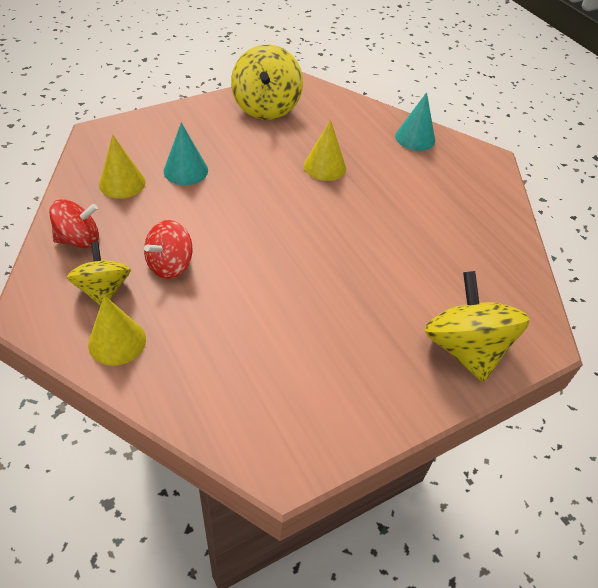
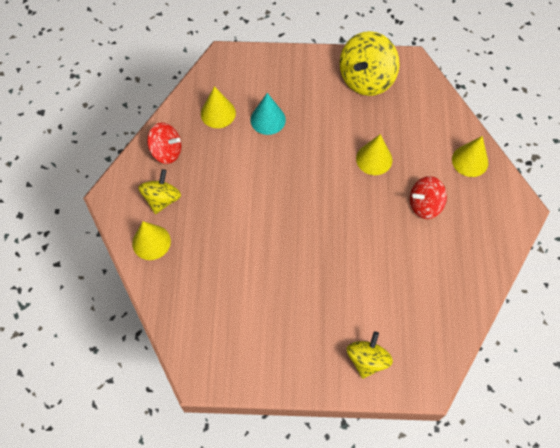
camera: 35 degrees right, 15 degrees up
(170, 265) = (212, 199): red spinning top -> red spinning top (424, 205)
(415, 138) = (470, 161): turquoise cone -> yellow cone
(465, 348) = (367, 360): yellow spinning top -> yellow spinning top, size x0.63

